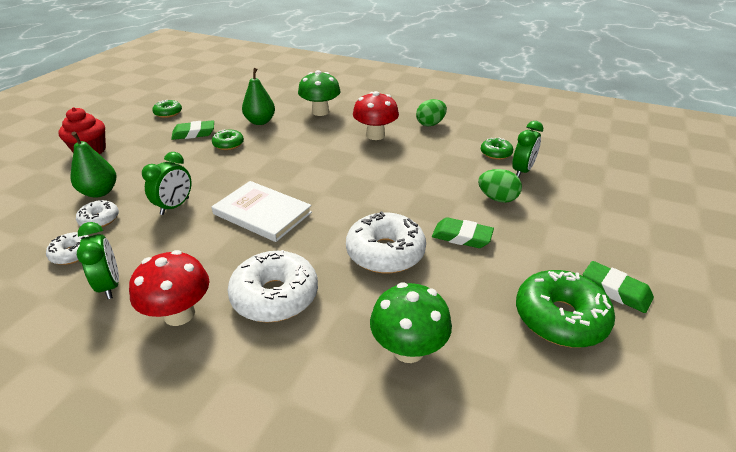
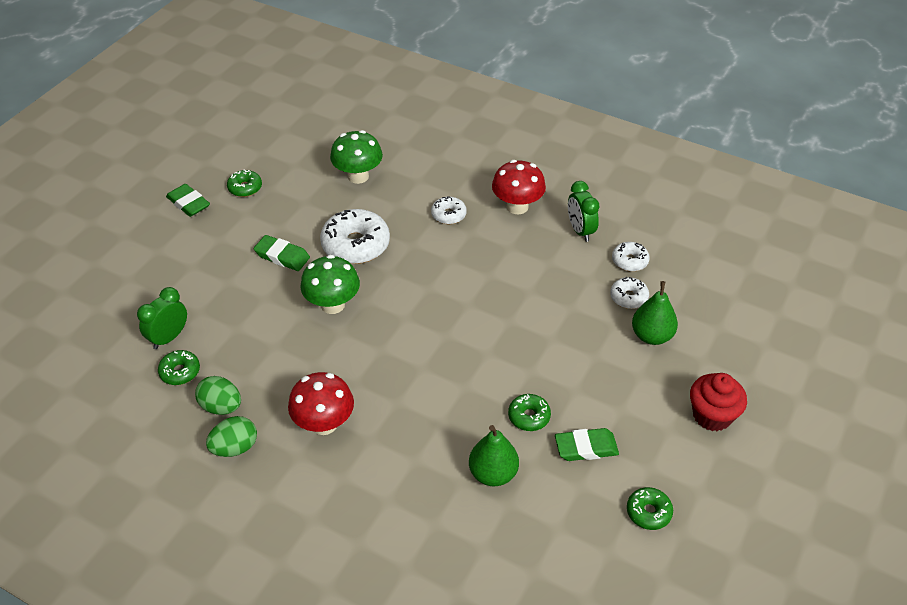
camera: 175 degrees left, 10 degrees up
(175, 206) = (560, 310): green clock -> none
(262, 213) = (468, 295): white book -> none
(275, 296) = (448, 215): white donut -> white donut, size x0.53
(320, 112) = (398, 497): green mushroom -> green mushroom (332, 304)
(497, 198) = (223, 298): green egg -> green egg (221, 407)
(560, 318) = (245, 188): green donut -> green donut, size x0.53

